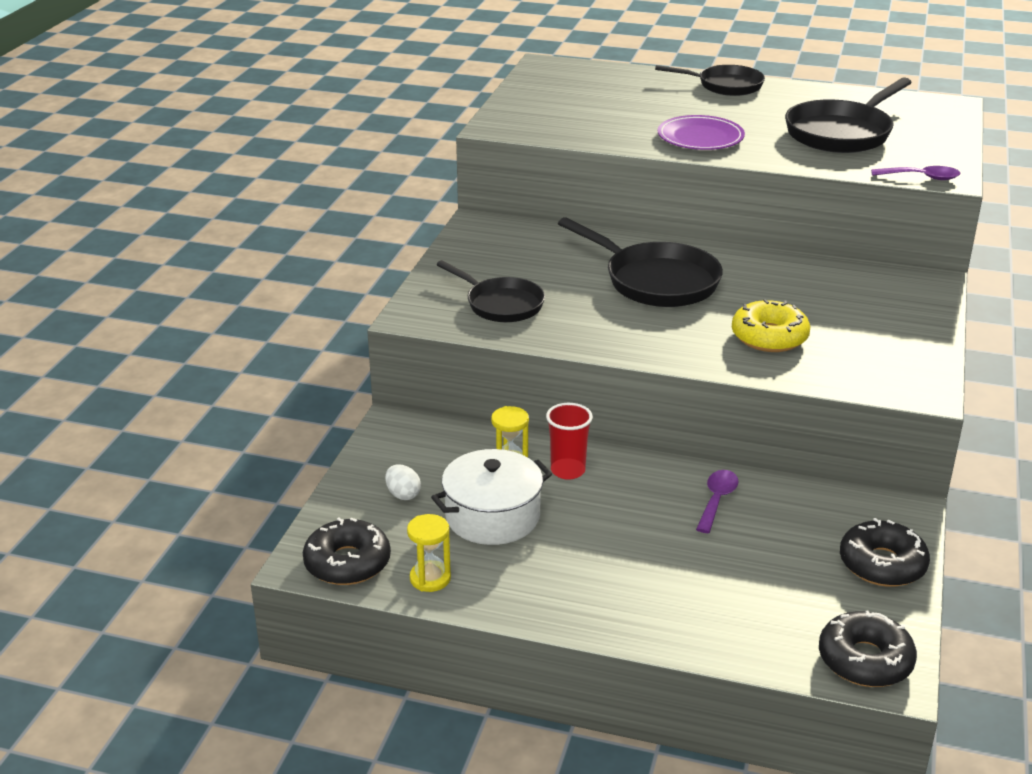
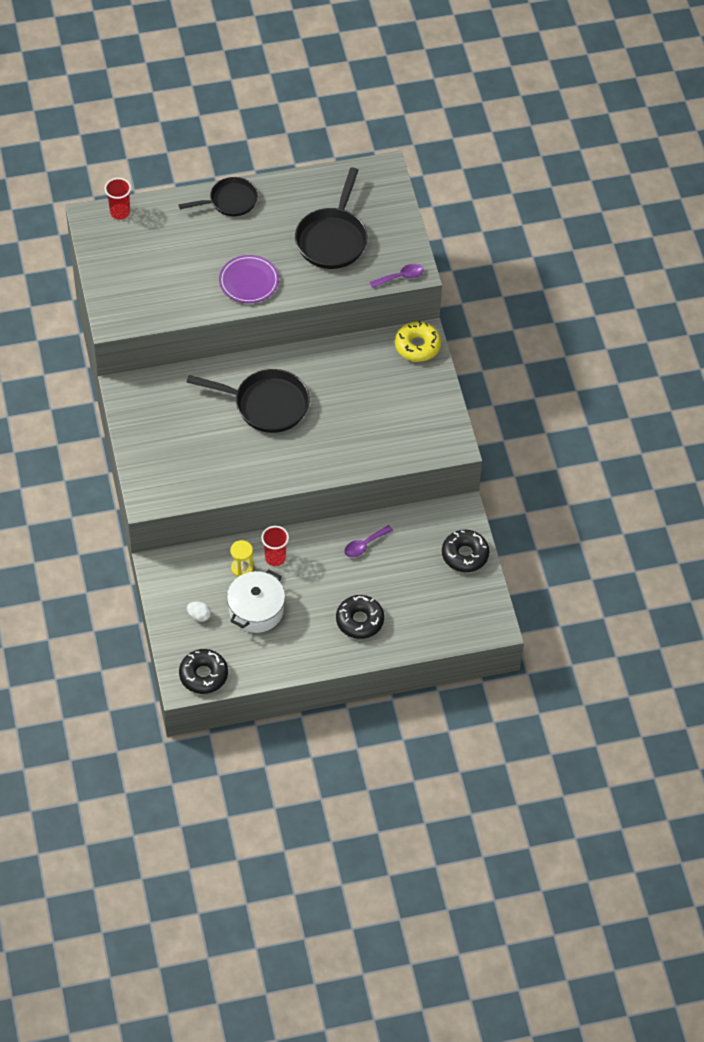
camera: 30 degrees left, 25 degrees up
(430, 578) = (252, 666): yellow hourglass -> none
(501, 304) = (190, 467): black pan -> none
(583, 67) = (120, 212): none -> red cup
(717, 500) = (364, 545): purple spoon -> purple spoon turned 120 degrees counterclockwise
(769, 337) = (356, 432): yellow donut -> yellow donut (417, 346)
(865, 660) = (480, 621): black donut -> black donut (359, 620)

